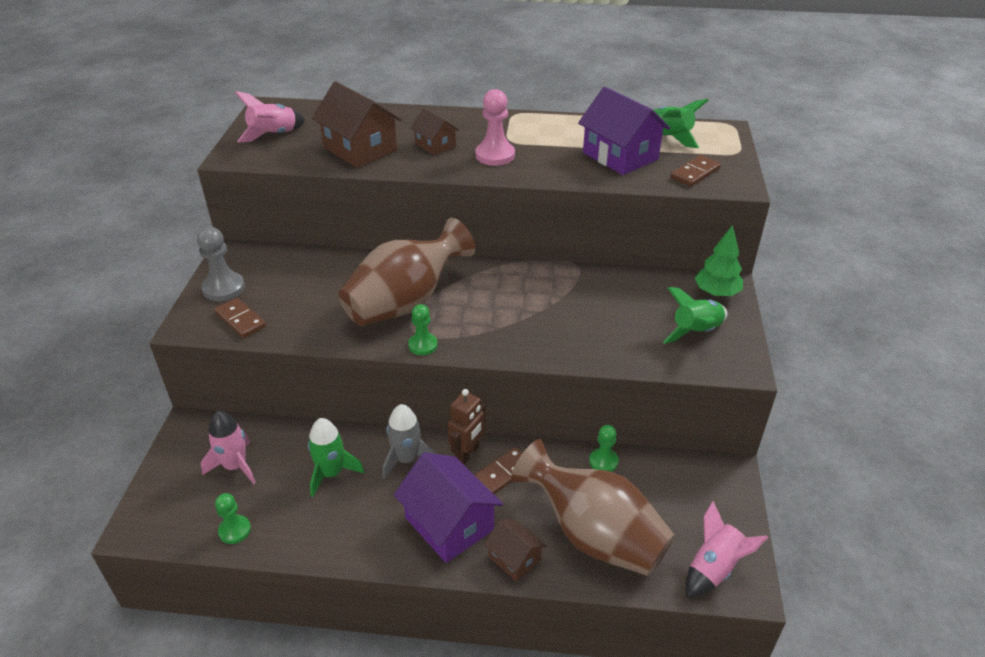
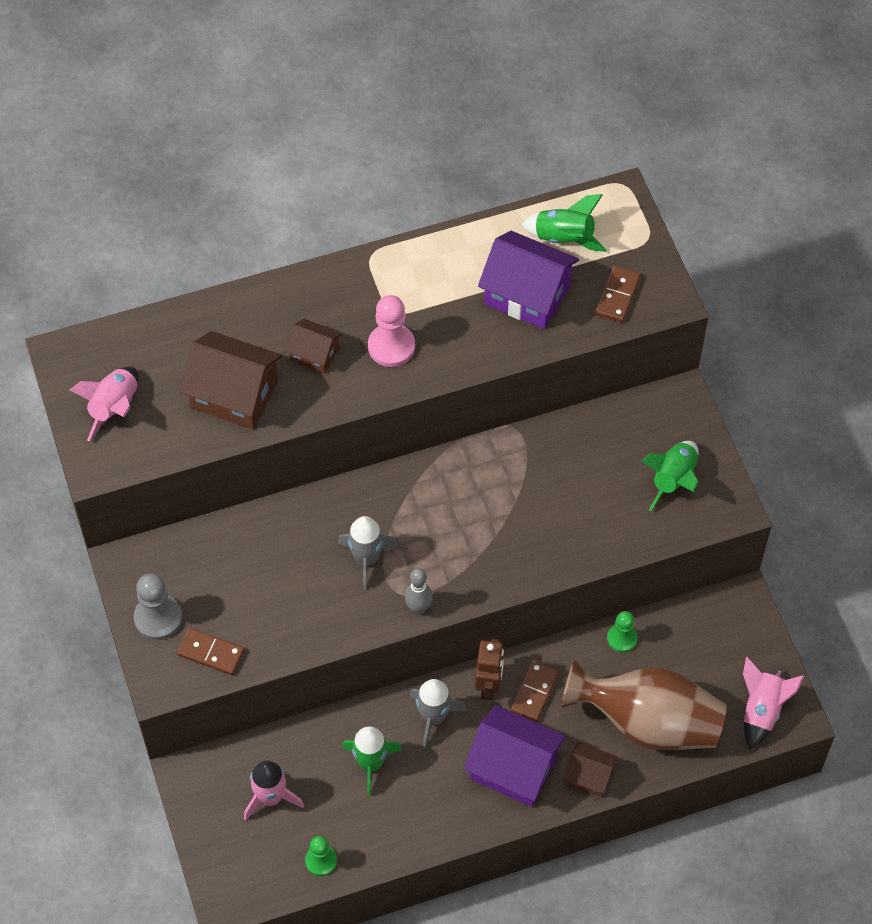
camera: 25 degrees left, 20 degrees up
(405, 303) = (366, 559): brown vase -> grey rocket
(423, 345) = (418, 608): green pawn -> grey bowling pin
(716, 293) = (674, 414): green tree -> none

